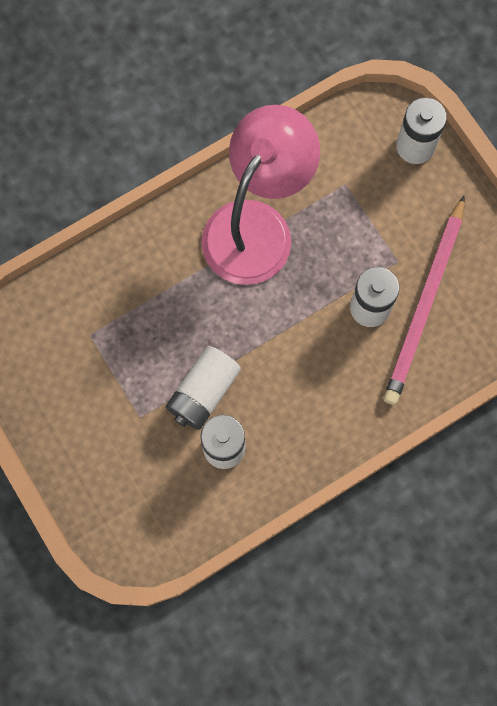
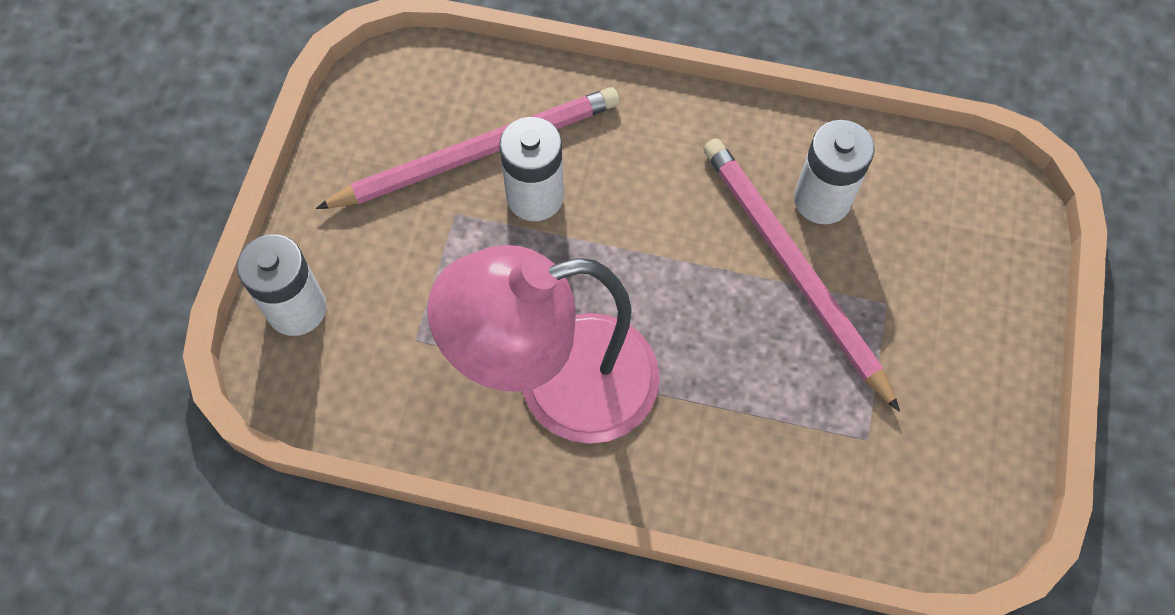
camera: 135 degrees left, 10 degrees down
(203, 392) = (792, 268): white battery -> pink pencil

